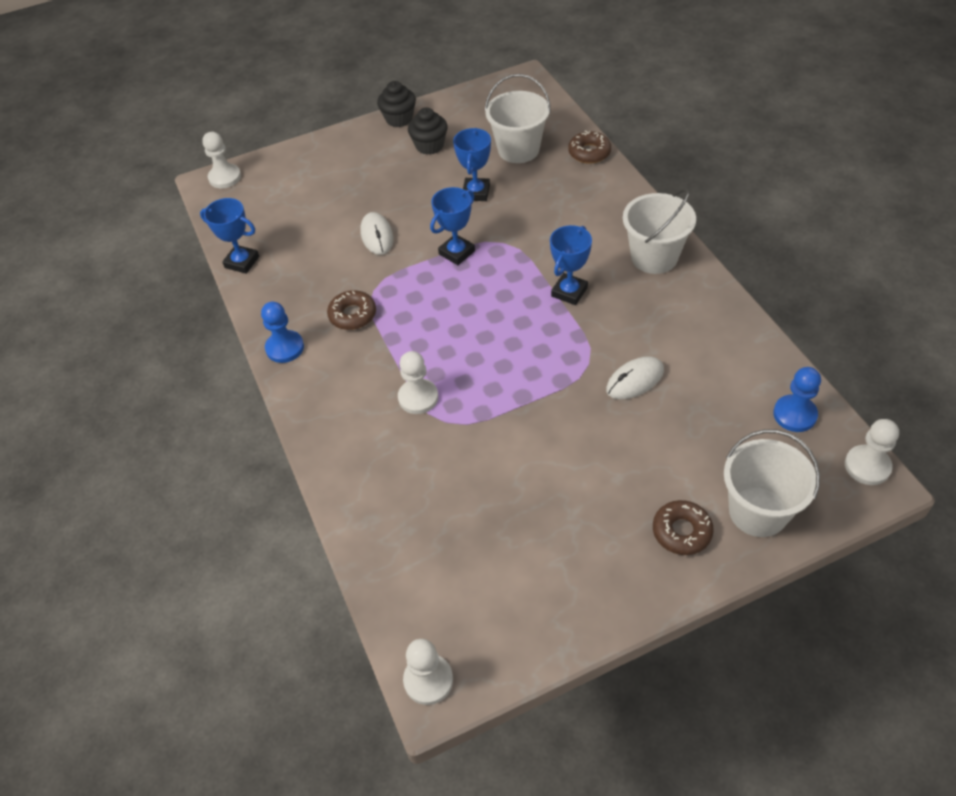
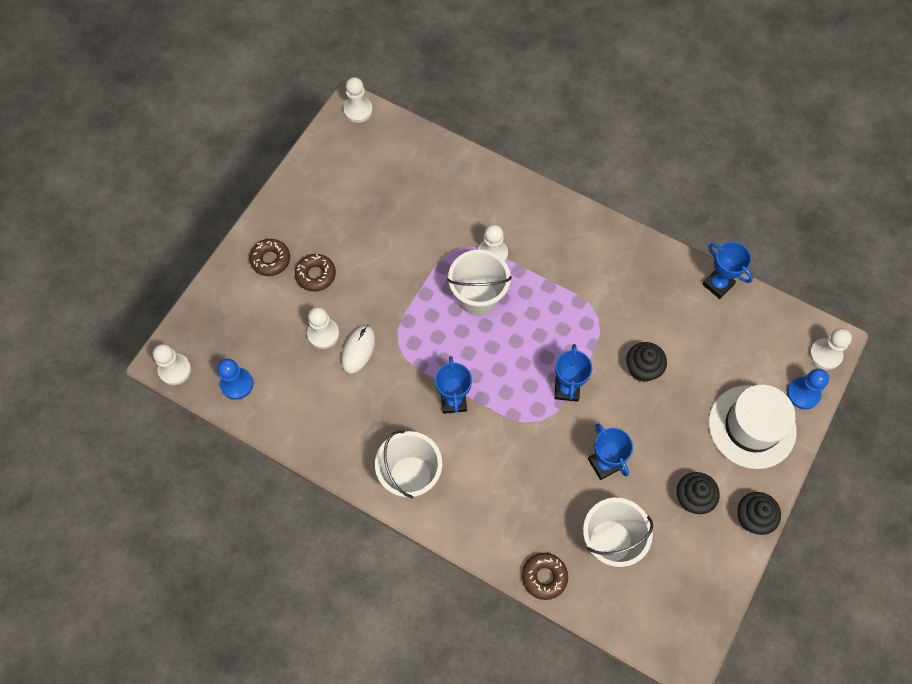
camera: 140 degrees right, 15 degrees up
(242, 262) = (718, 284): blue trophy -> blue trophy turned 60 degrees clockwise
(285, 348) = (613, 237): blue pawn -> blue pawn (803, 394)
(336, 163) = (752, 426): none -> white hat
(352, 315) = (593, 288): brown donut -> brown donut (316, 275)
(377, 236) = (642, 369): white mouse -> black cupcake
(664, 415) = (323, 334): none -> white pawn
(758, 511) = (231, 298): white bucket -> white bucket (478, 297)

